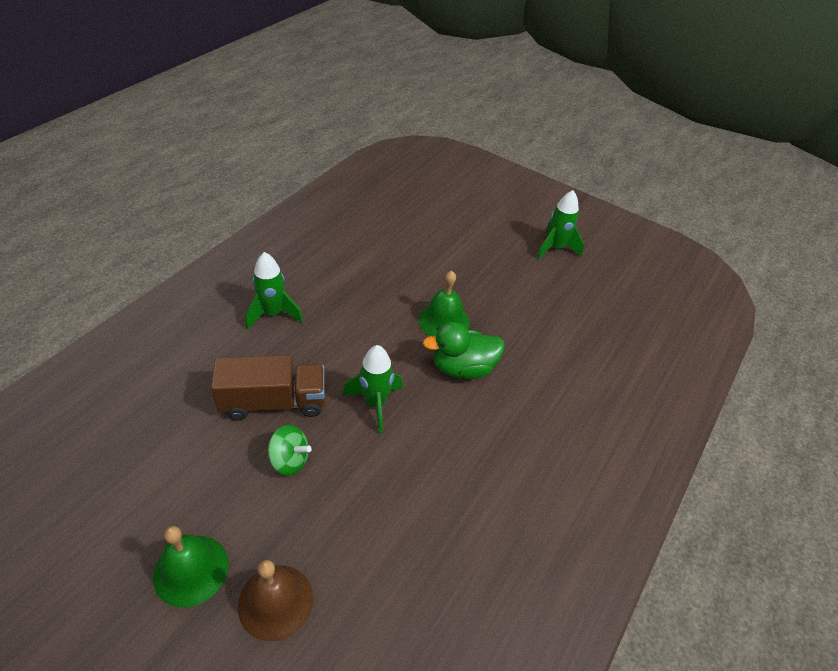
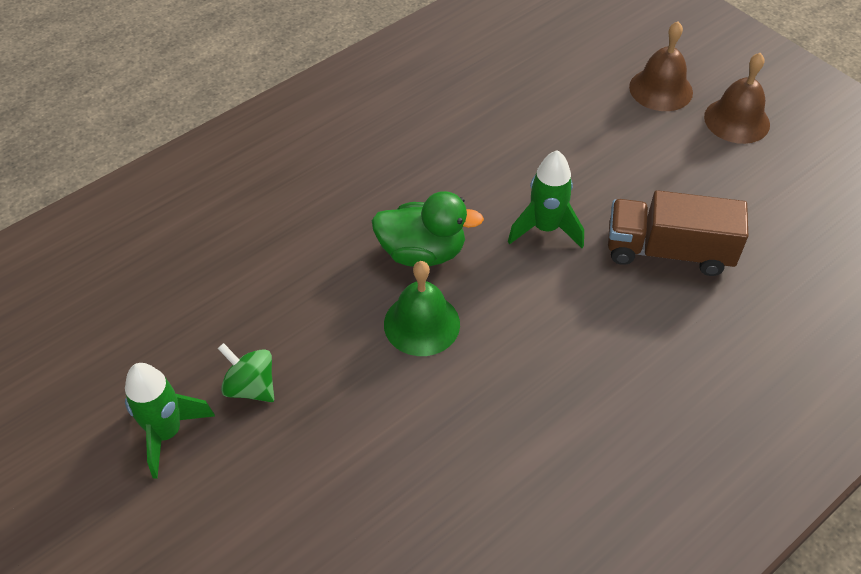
camera: 160 degrees left, 5 degrees up
(191, 570) = (737, 120): green bell -> brown bell
(273, 314) = (673, 378): green rocket -> none
(289, 460) = (649, 188): green spinning top -> green spinning top (251, 387)

